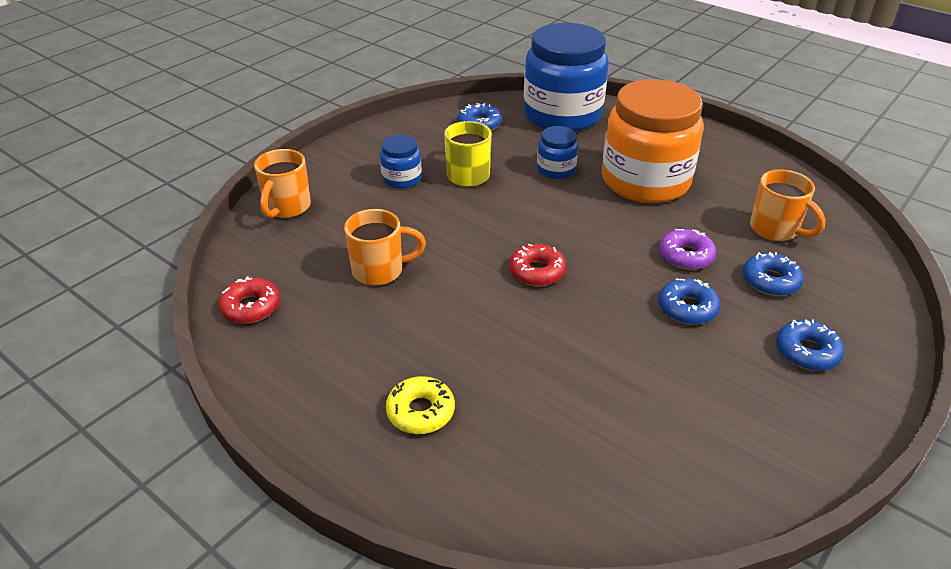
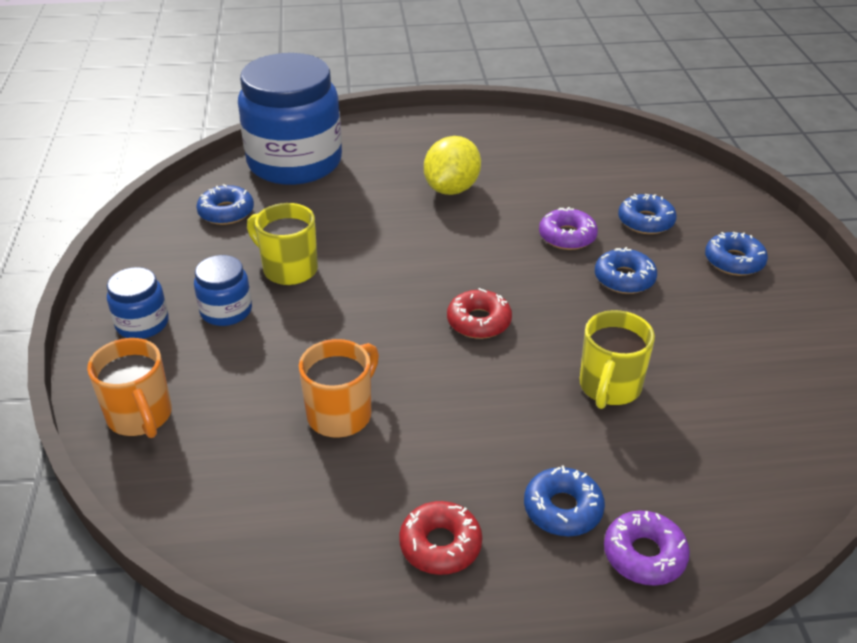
camera: 45 degrees left, 0 degrees up
(251, 307) = (263, 543): red donut -> red donut (440, 545)
(420, 412) = (562, 509): yellow donut -> blue donut
(428, 476) = (644, 555): none -> purple donut
(556, 169) = (363, 218): blue jar -> blue jar (142, 324)
(562, 367) = (609, 388): none -> yellow mug
(645, 181) = (452, 189): orange jar -> yellow lemon
(776, 230) = (596, 178): orange mug -> none

